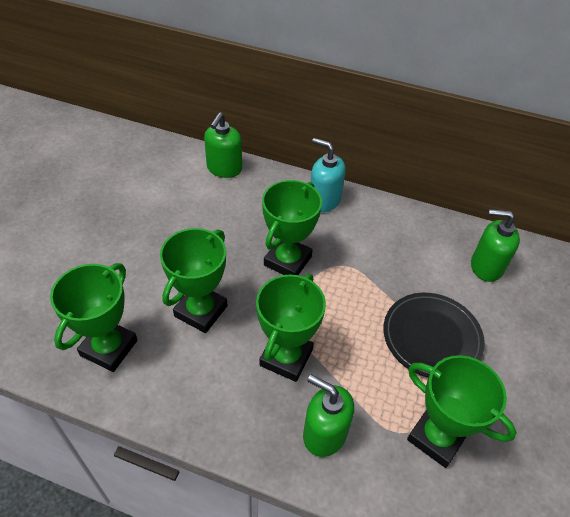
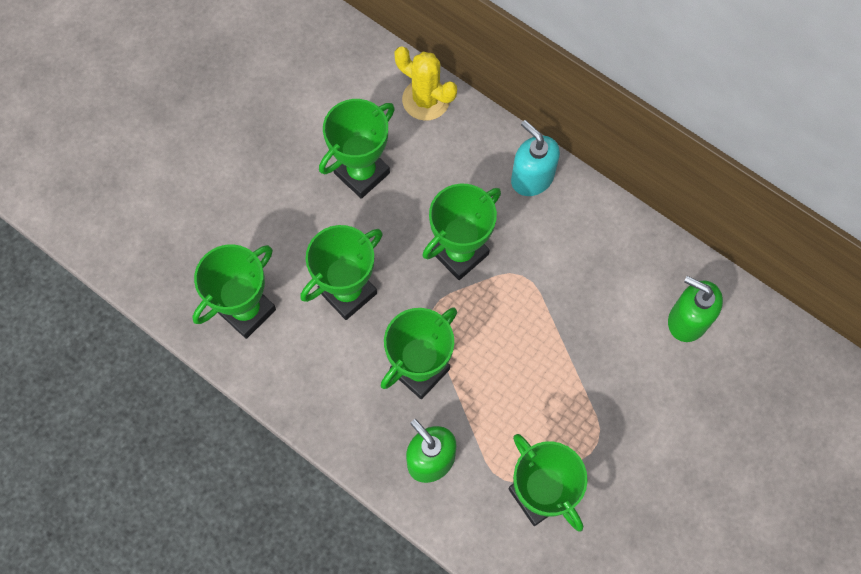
camera: 20 degrees right, 20 degrees up
(188, 223) = (362, 173): none -> green trophy
(224, 169) = (426, 100): green soap dispenser -> yellow cactus
(431, 338) = (582, 390): black plate -> none

